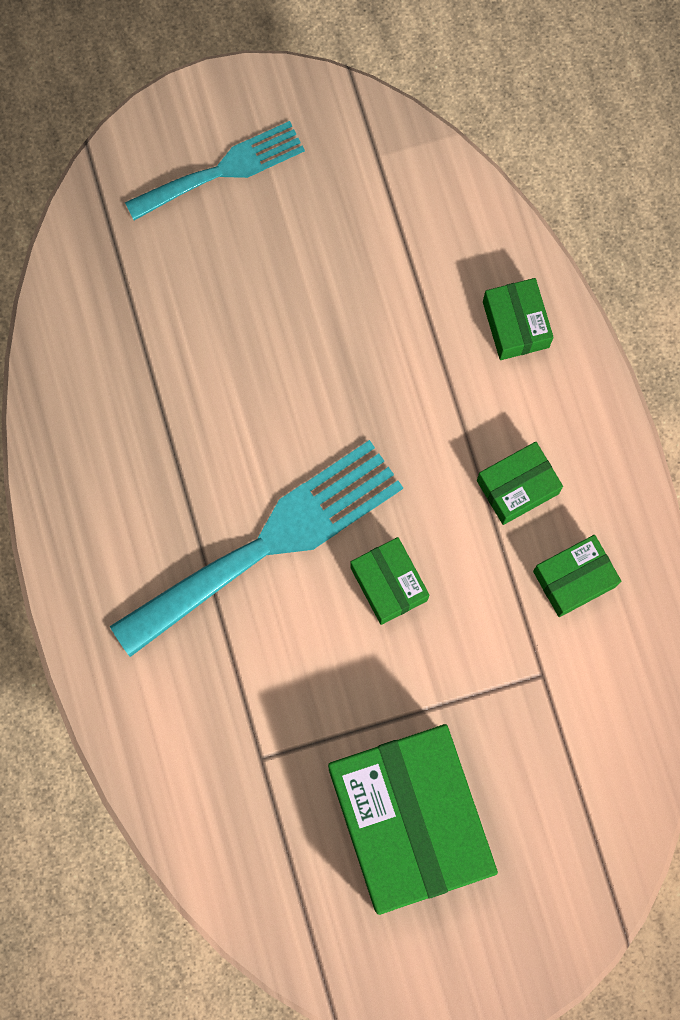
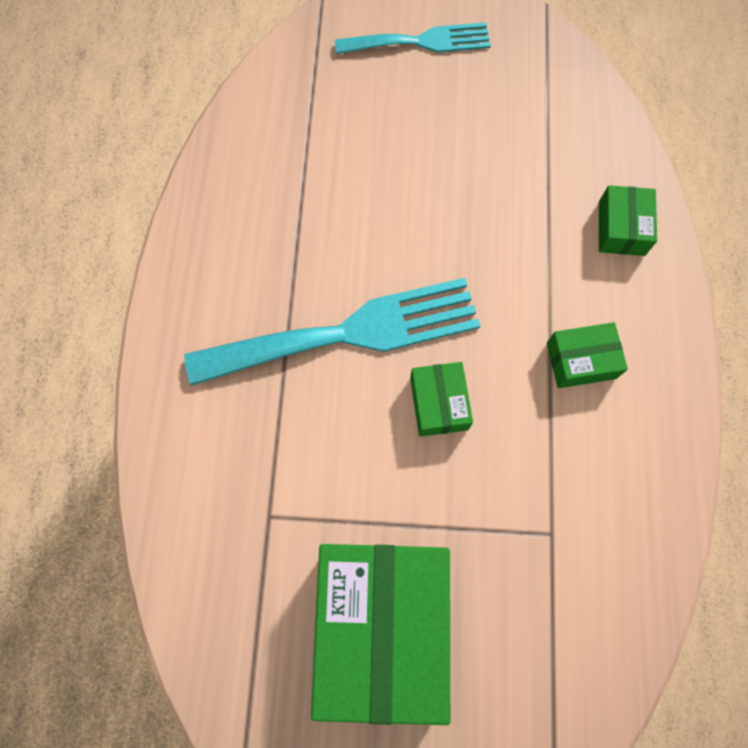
camera: 20 degrees right, 5 degrees down
(574, 579) = (608, 458): green box -> none

